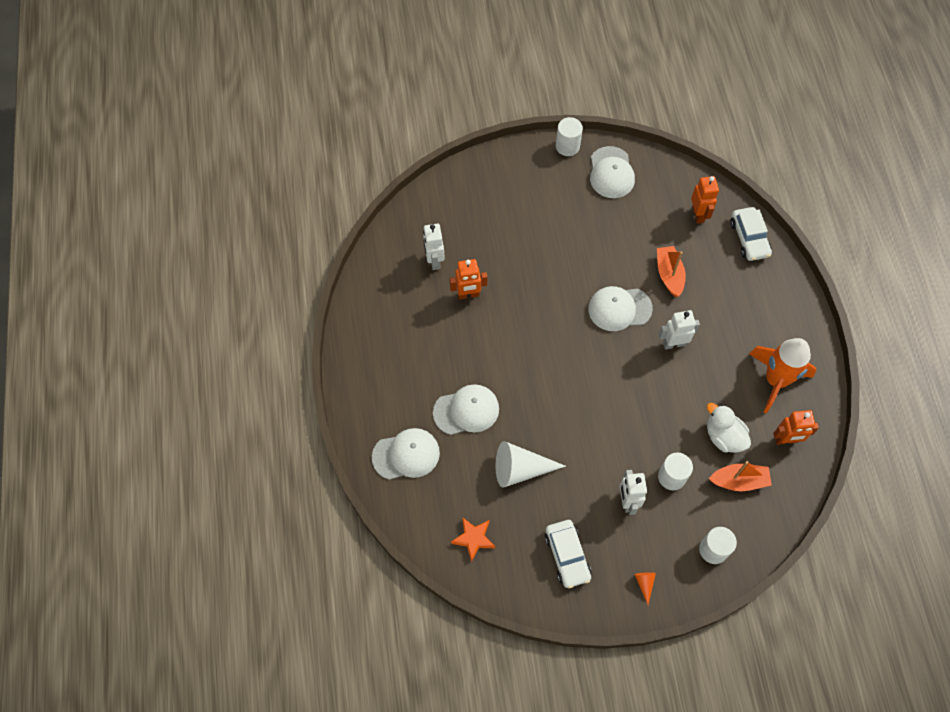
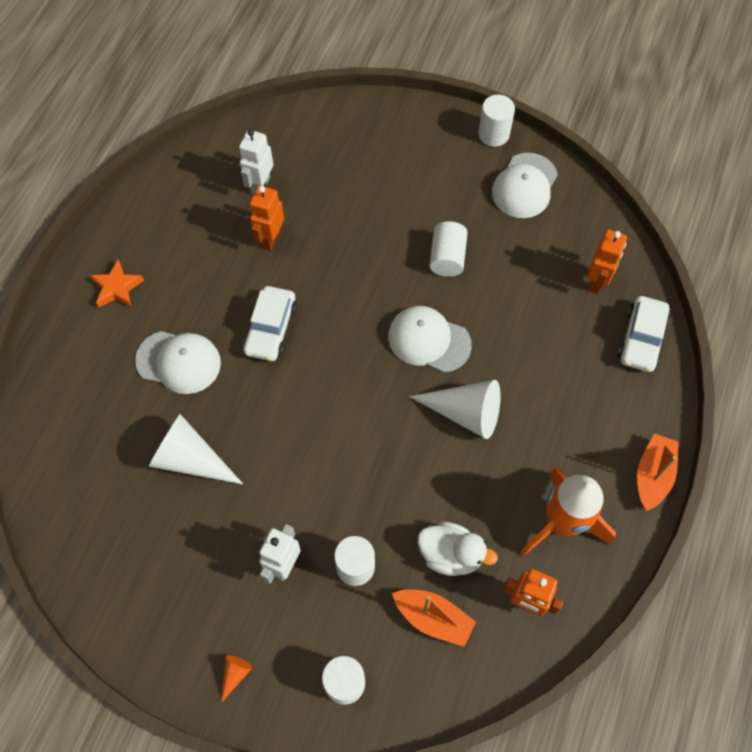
camera: 30 degrees right, 0 degrees up
(406, 455) = (81, 374): white cap -> none
(468, 294) = (270, 239): orange robot -> orange robot turned 90 degrees clockwise
(473, 539) = (84, 507): orange star -> orange star (117, 287)
(567, 556) = (171, 587): white car -> white car (271, 329)
(594, 247) = (447, 258): none -> white cylinder
(669, 274) = (514, 332): orange boat -> orange boat (652, 475)
(673, 343) = (465, 413): white robot -> white cone
(723, 436) = (451, 554): white duck -> white duck turned 120 degrees clockwise

